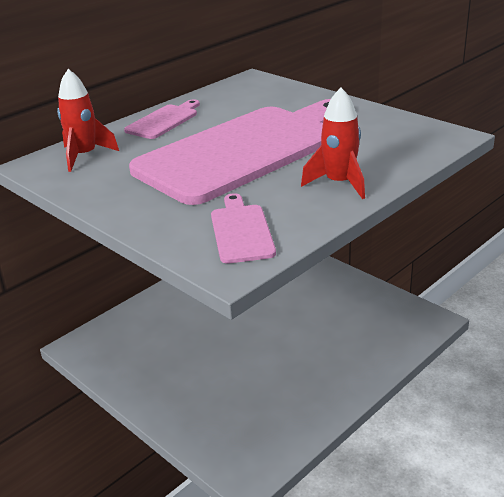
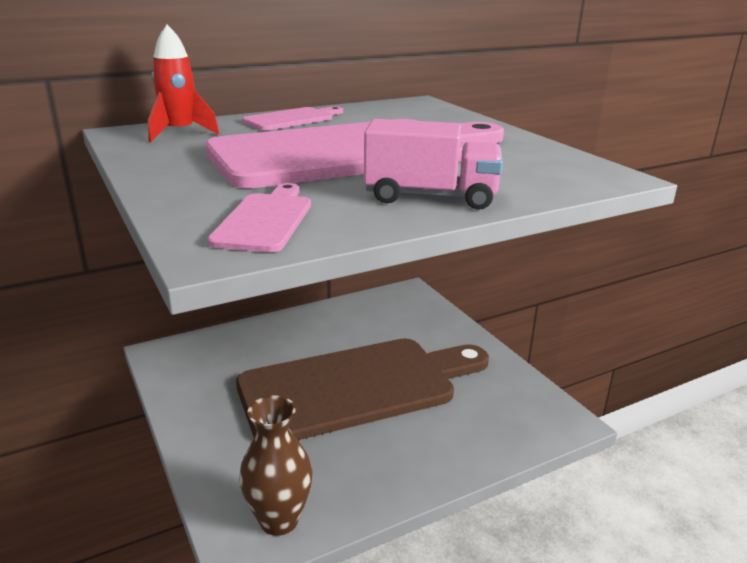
camera: 15 degrees right, 5 degrees down
(261, 334) = (356, 387): none -> brown cutting board
(261, 449) = (279, 520): none -> brown vase
(339, 183) = (430, 197): red rocket -> pink truck

